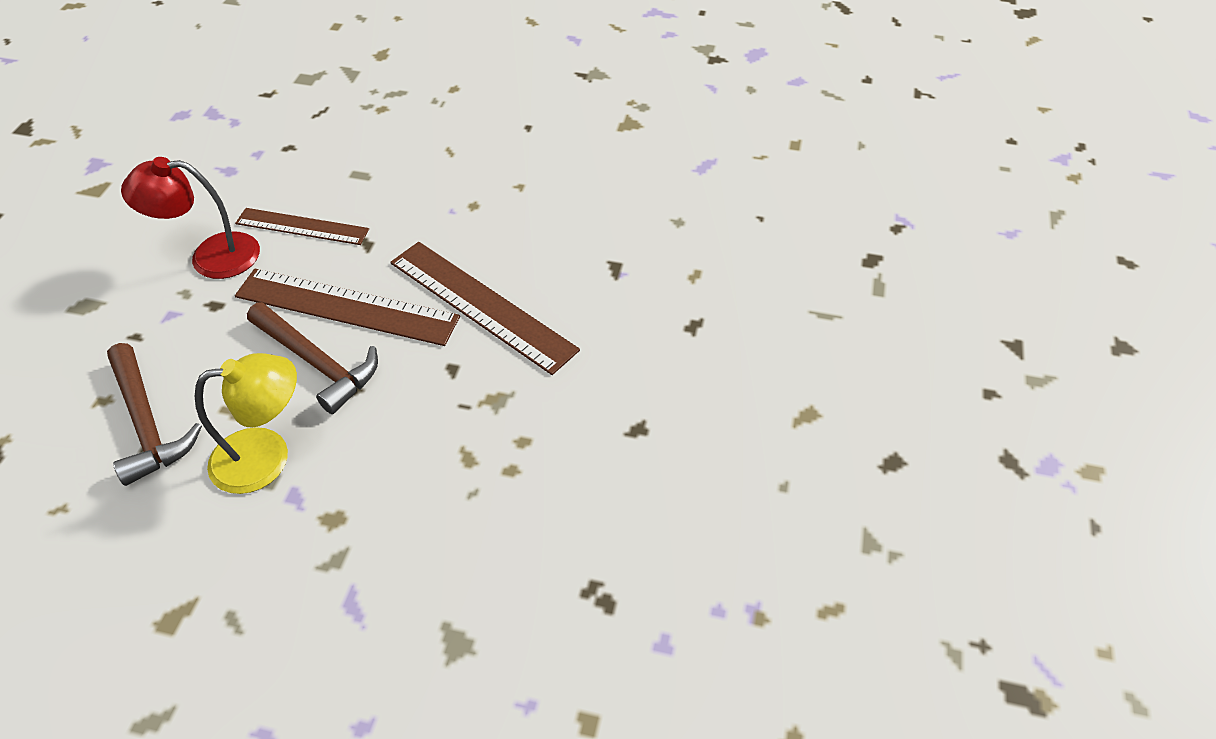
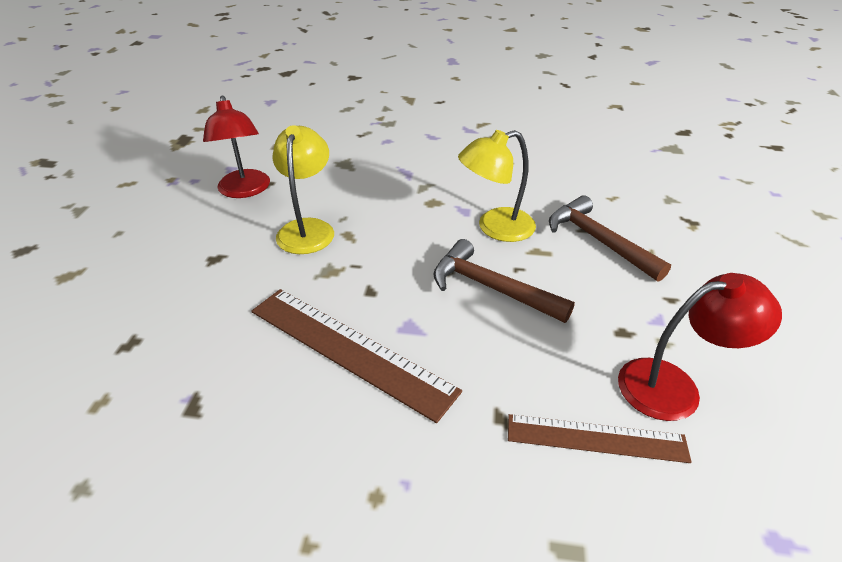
camera: 175 degrees right, 10 degrees down
(346, 307) = (489, 339): brown ruler -> none
(522, 474) = (308, 228): none -> yellow lamp
(625, 572) = (245, 190): none -> red lamp

